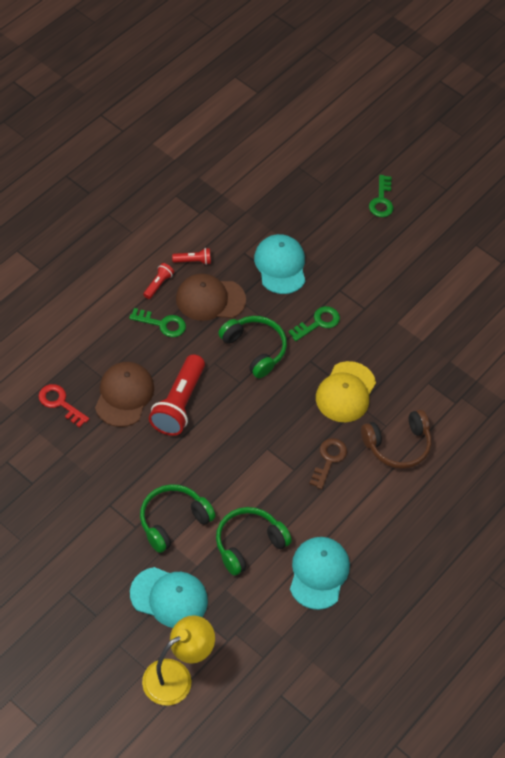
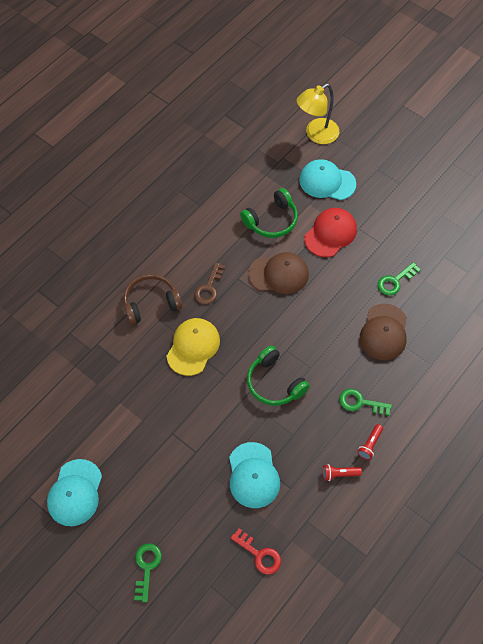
camera: 175 degrees left, 5 degrees up
(60, 403) = (436, 322): red key -> red key (259, 554)
(173, 521) = (330, 234): green headphones -> red cap
(178, 404) = (337, 327): red flashlight -> none
(210, 299) = (319, 432): brown cap -> brown cap (278, 274)
(318, 323) = (216, 414): green key -> green key (395, 281)
(318, 573) = (218, 203): turquoise cap -> turquoise cap (75, 493)

